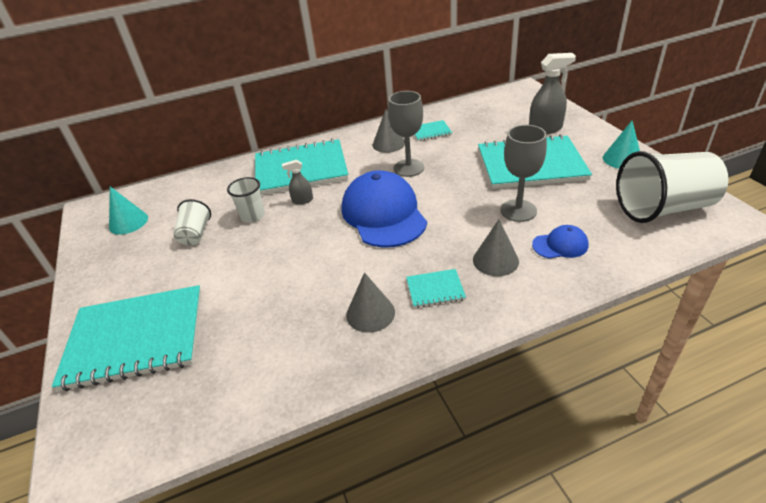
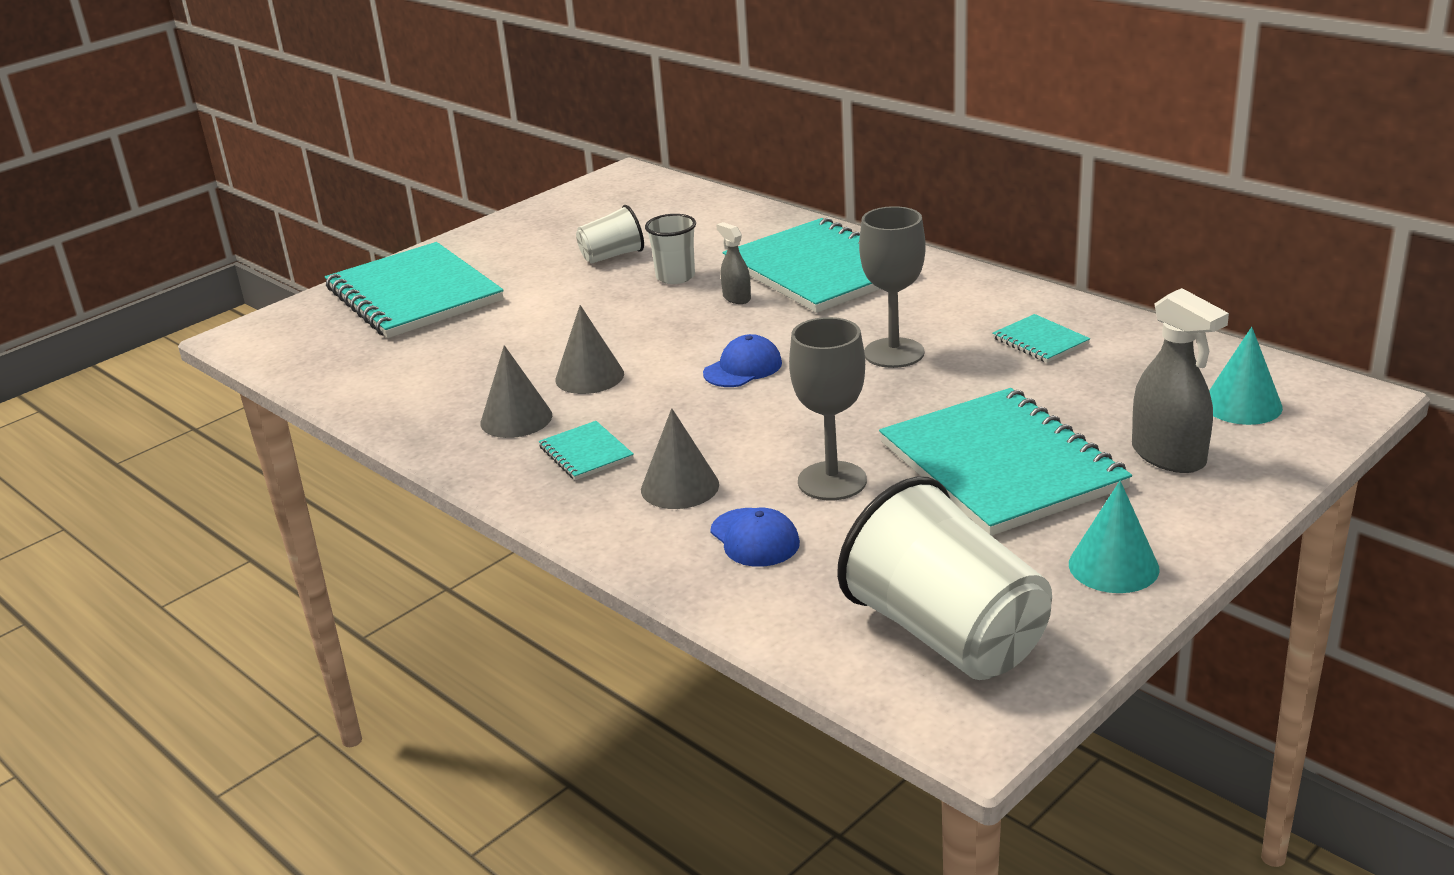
camera: 65 degrees right, 10 degrees down
(128, 222) = (612, 208): turquoise cone -> turquoise cone (1242, 405)
(383, 214) = (743, 368): blue cap -> blue cap, size x0.46
(388, 144) = (961, 315): grey cone -> grey cone (589, 376)

